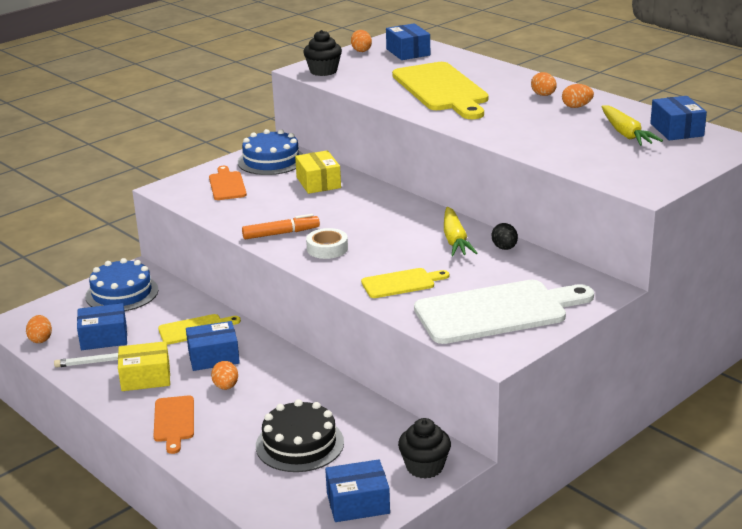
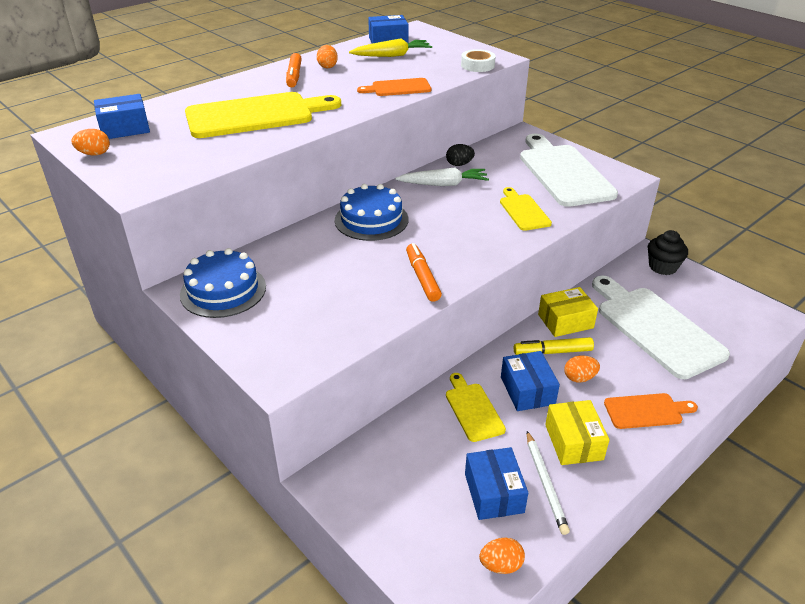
camera: 90 degrees left, 10 degrees up
(122, 293) = (384, 489): blue cake -> blue cake (371, 220)
(227, 185) = (284, 323): orange cutting board -> orange cutting board (398, 88)
(266, 373) = (552, 352): none -> yellow marker
(299, 444) = (655, 328): black cake -> white cutting board
(318, 182) = (300, 255): yellow box -> yellow box (565, 321)
(323, 71) = (152, 177): black cupcake -> none
(327, 248) = (458, 248): white tape -> white tape (477, 65)
(358, 503) = (718, 298): blue box -> none
(455, 240) = (444, 184): yellow carrot -> white carrot
(543, 95) = (294, 76): orange egg -> orange marker

